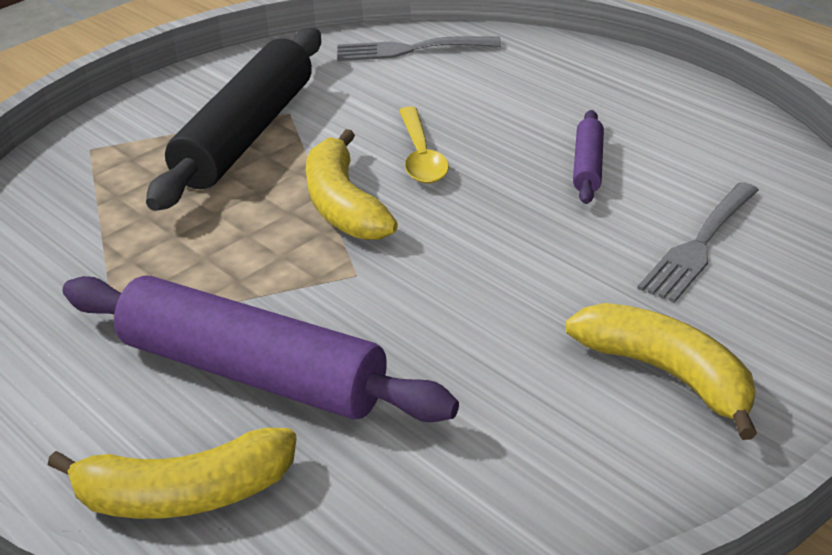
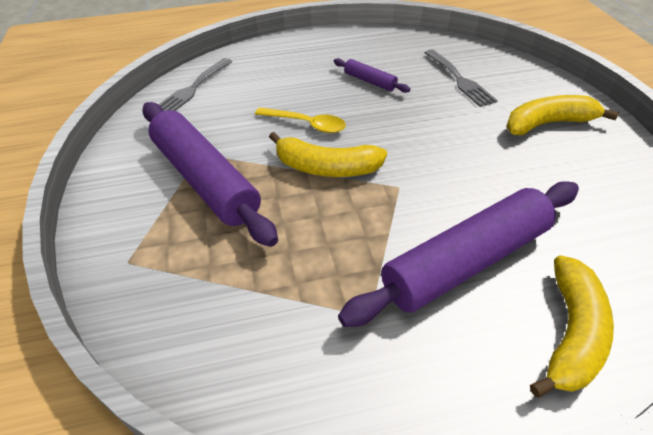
camera: 60 degrees left, 10 degrees up
(246, 134) = (205, 179): black rolling pin -> purple rolling pin

